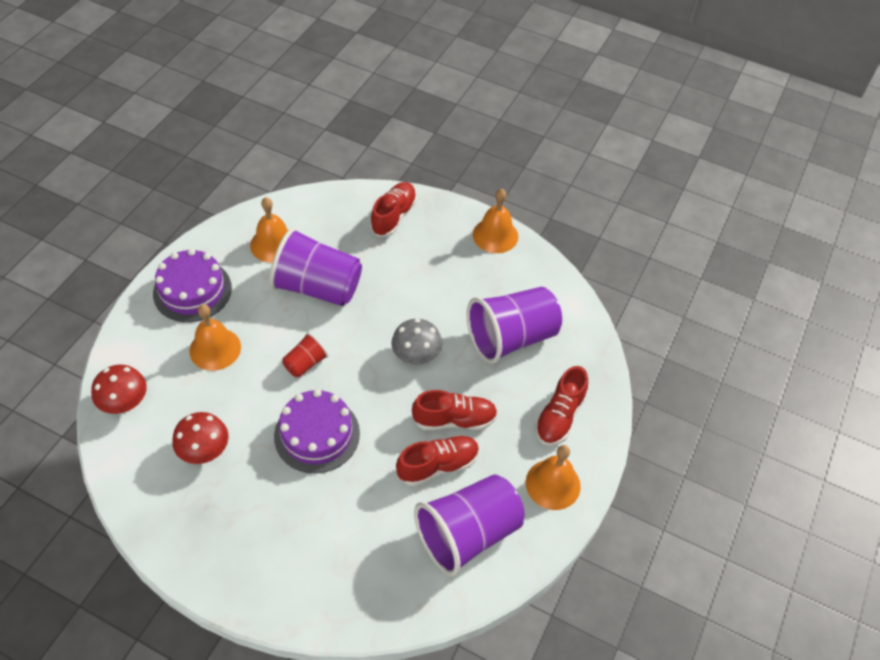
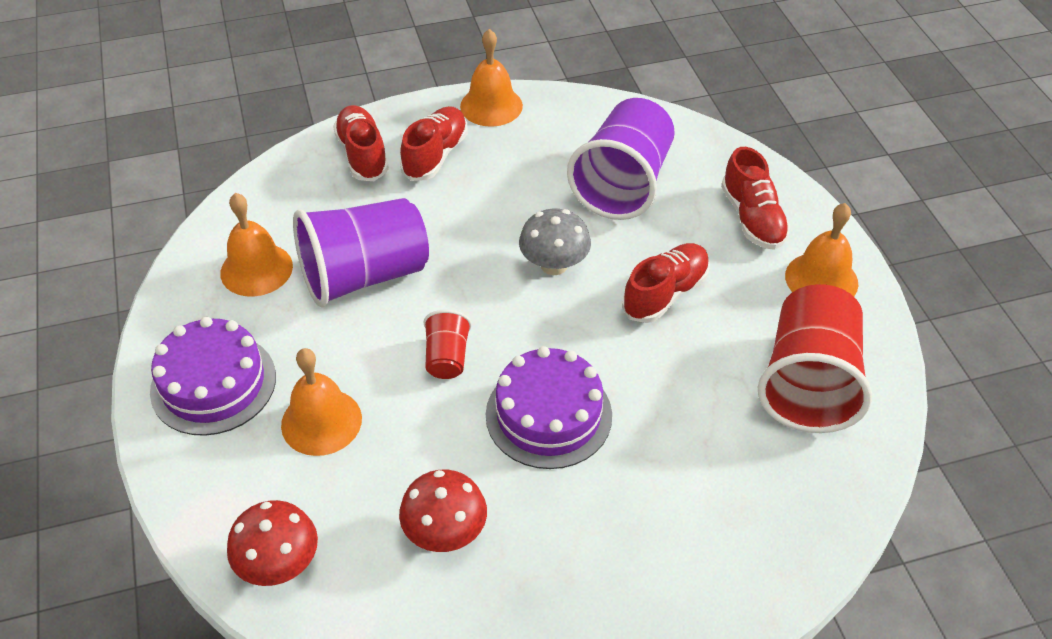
camera: 40 degrees left, 5 degrees down
(438, 465) = (703, 346): red shoe -> red shoe (435, 155)
(468, 534) = (808, 382): purple cup -> red cup

